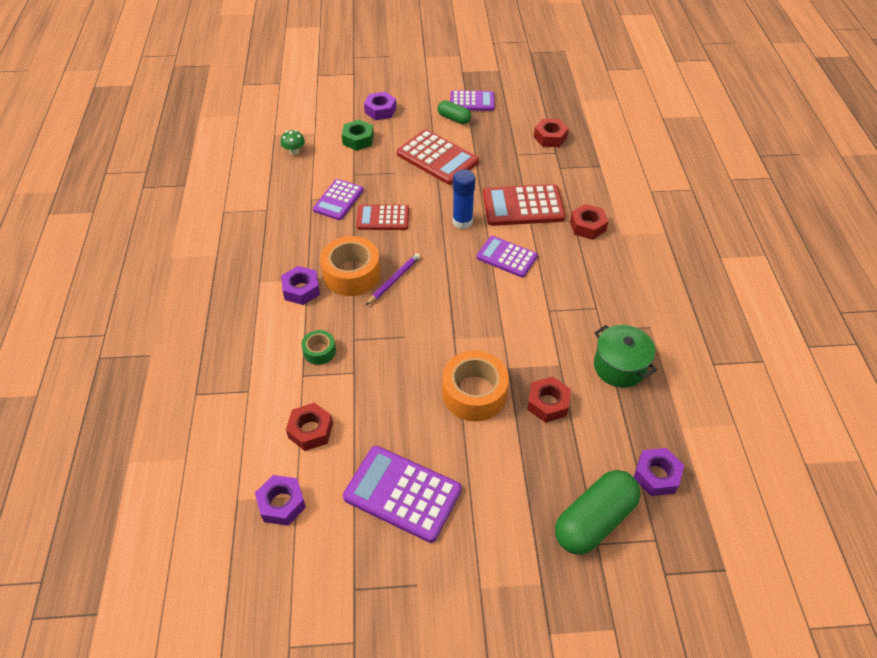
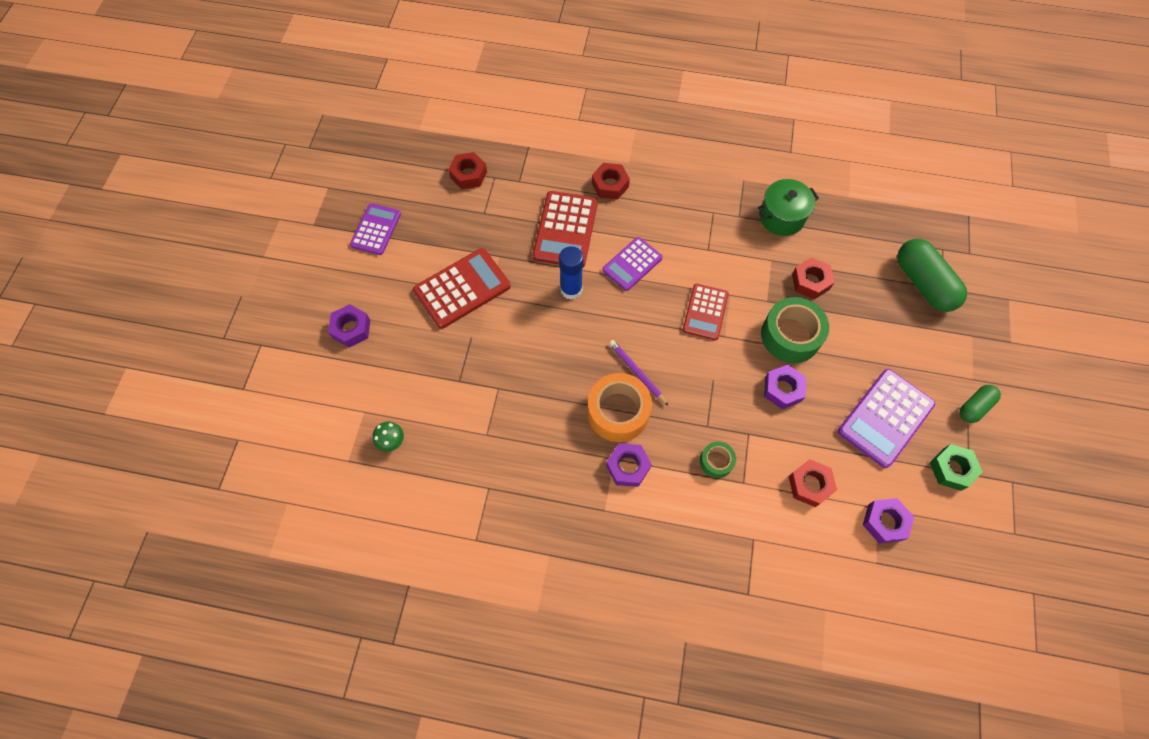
camera: 75 degrees left, 15 degrees up
(338, 200) = (498, 405): purple calculator -> none
(358, 139) = (397, 364): green nut -> green nut (952, 469)
(383, 218) = (542, 364): red calculator -> red calculator (705, 312)
(454, 118) = (399, 255): green capsule -> green capsule (974, 407)
(474, 393) = (790, 335): orange tape -> green tape
(656, 475) = (889, 229): purple nut -> purple nut (783, 389)

